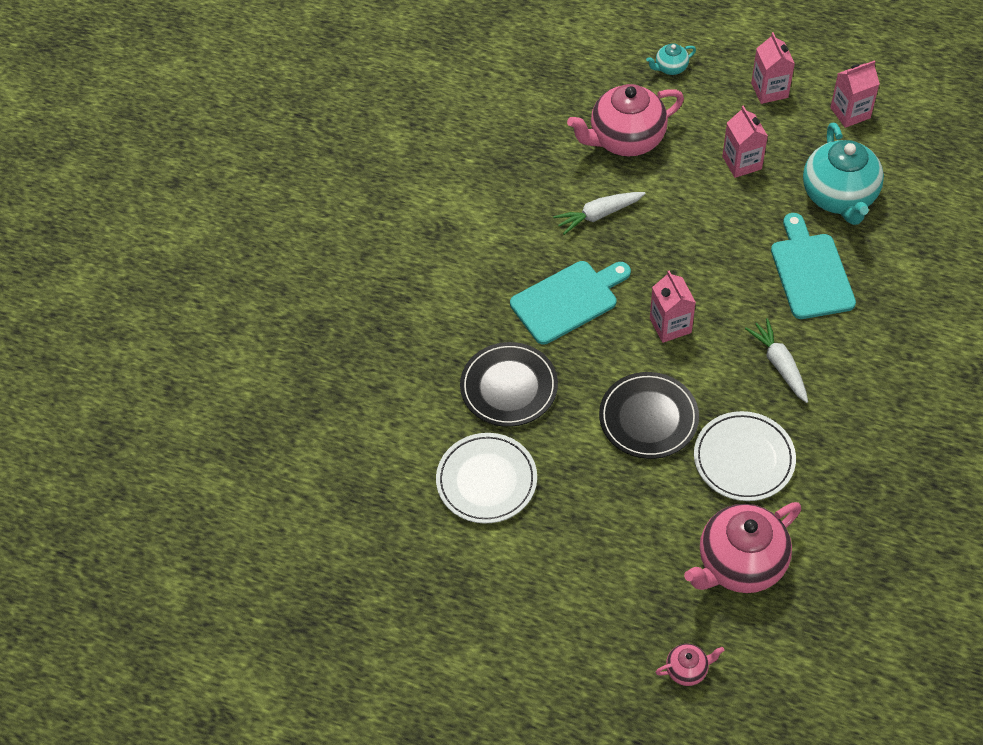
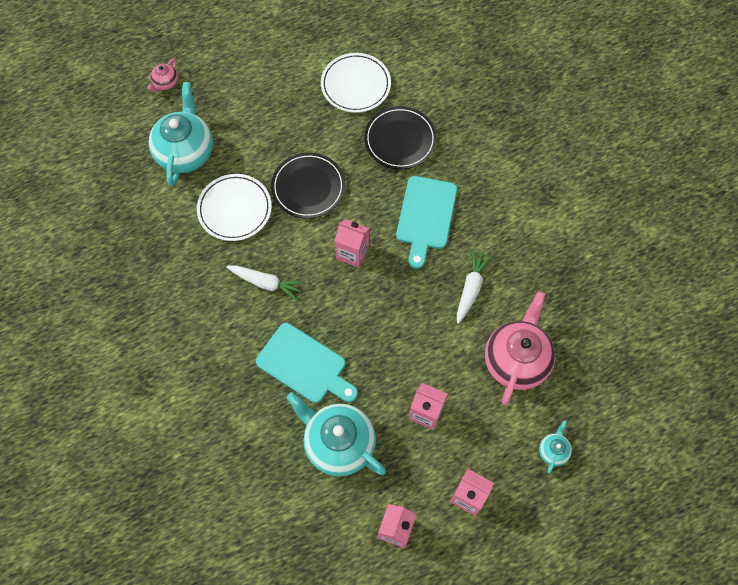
camera: 130 degrees right, 10 degrees up
(740, 563) = (185, 152): pink teapot -> turquoise teapot

